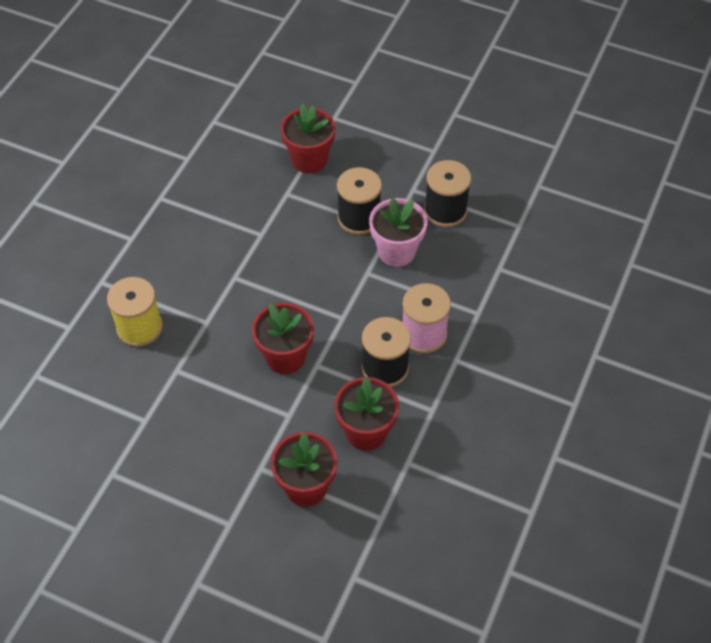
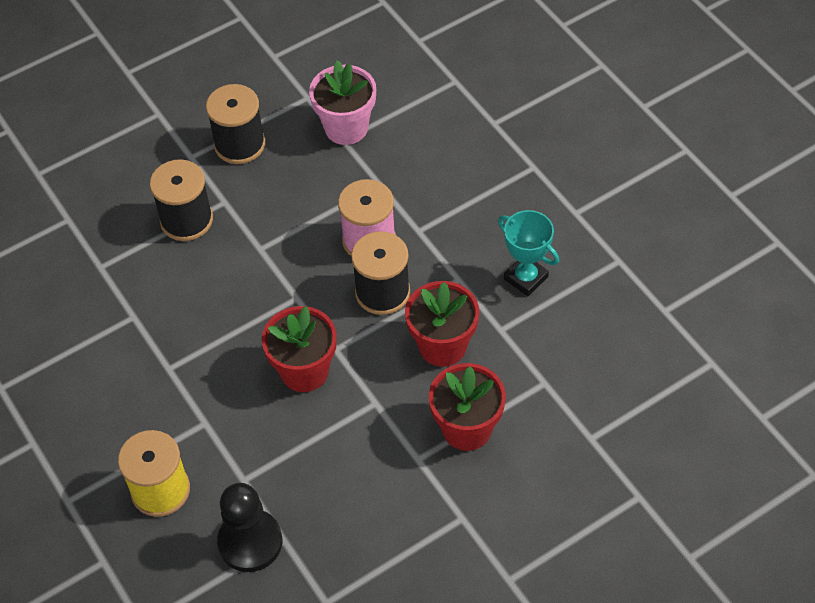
camera: 55 degrees left, 0 degrees up
(131, 402) = (250, 542): none -> black pawn
(309, 160) = (73, 224): red flower pot -> none
(396, 251) = (254, 210): pink flower pot -> pink flower pot (346, 128)
(466, 455) = (526, 278): none -> turquoise trophy

